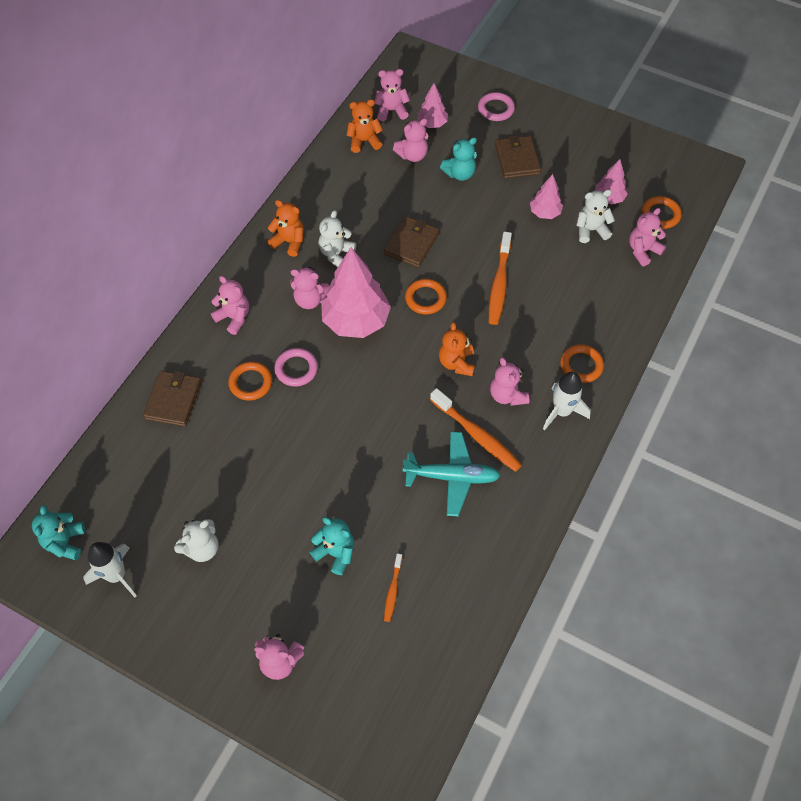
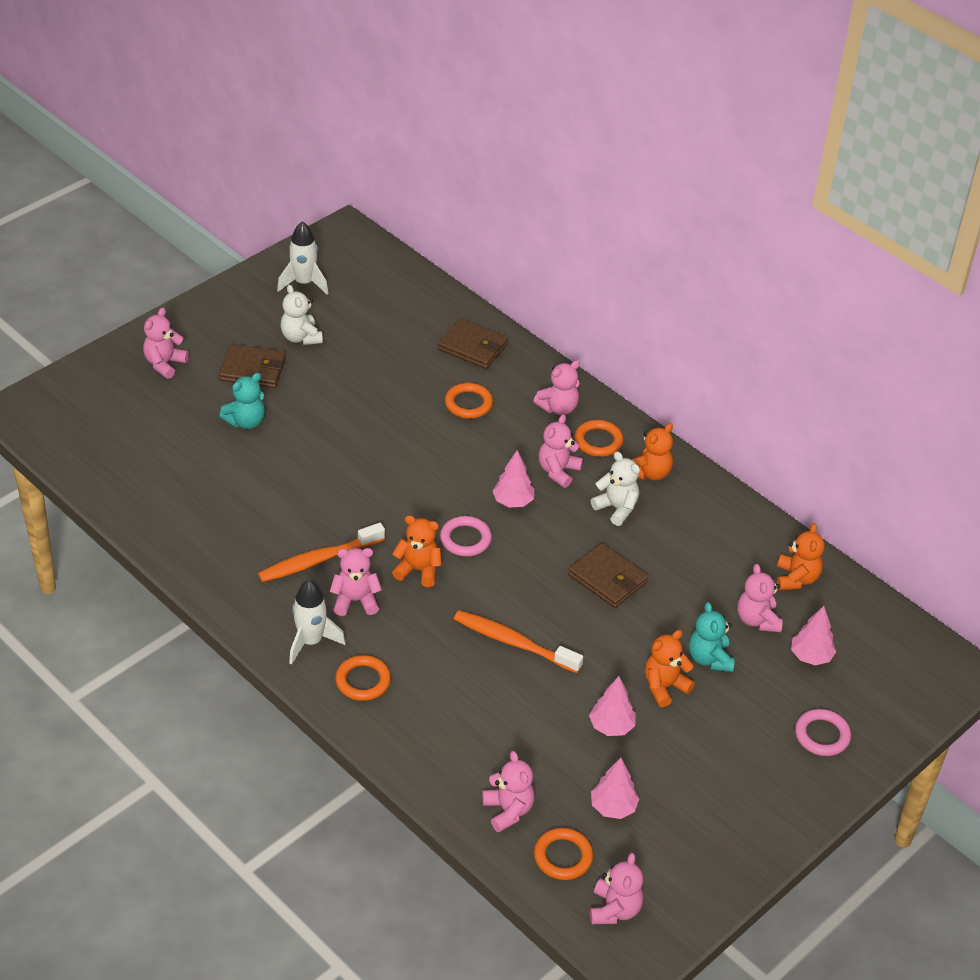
camera: 105 degrees right, 15 degrees down
(65, 542) = (353, 258): turquoise teddy bear -> none
(296, 369) = (470, 440): pink ring -> pink ring (465, 539)
(356, 321) = (513, 501): pink tree -> pink tree, size x0.51
(391, 110) = (847, 620): pink teddy bear -> pink teddy bear (614, 909)
(392, 590) = (185, 450): orange toothbrush -> none
(425, 298) = (520, 569): orange ring -> orange ring (598, 441)
(452, 477) = (280, 526): turquoise plane -> none
(496, 192) = (664, 687): none -> orange teddy bear
(517, 159) = (716, 728): brown wallet -> brown wallet (253, 369)
(591, 230) = (564, 766): white teddy bear -> none

